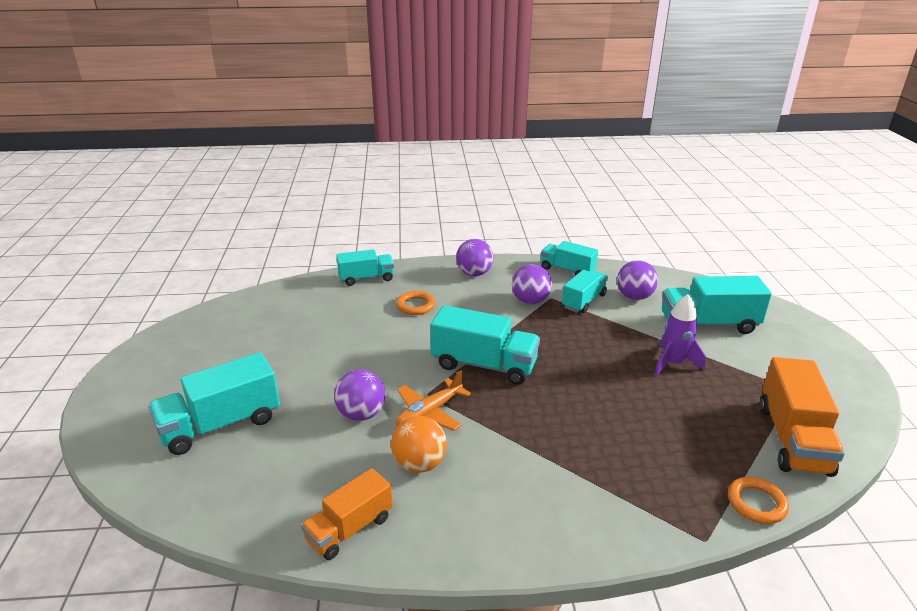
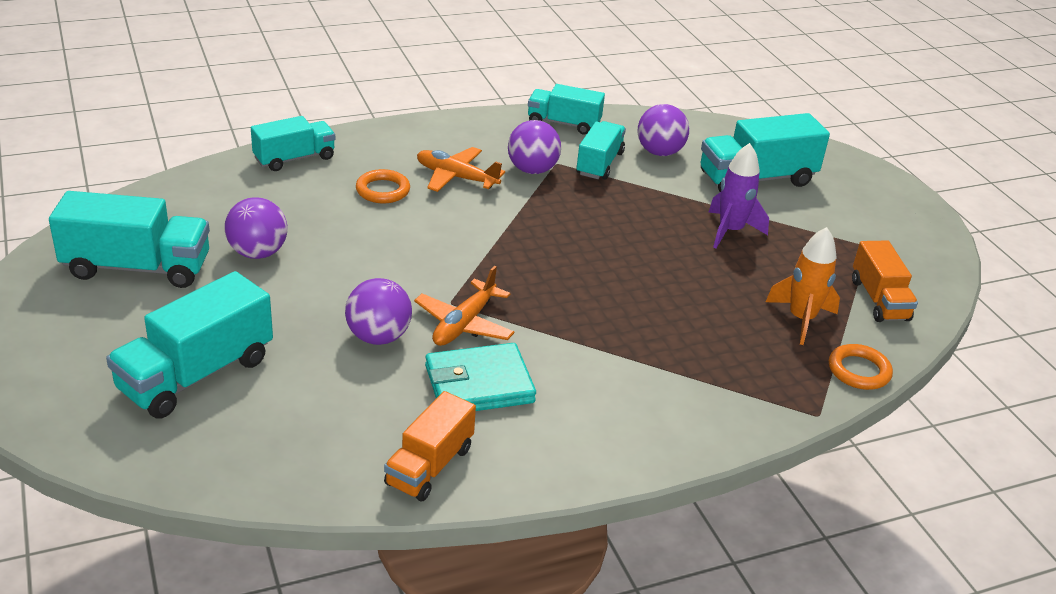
camera: 20 degrees left, 5 degrees up
(419, 464) = (479, 384): orange ball -> turquoise wallet
(472, 301) = (456, 177): none -> orange plane
(474, 274) = (442, 139): purple ball -> purple ball (258, 253)
(484, 365) = (507, 258): turquoise truck -> turquoise truck (137, 267)
(714, 447) = (801, 319): none -> orange rocket
(793, 439) = (879, 300): orange truck -> orange truck, size x0.65

